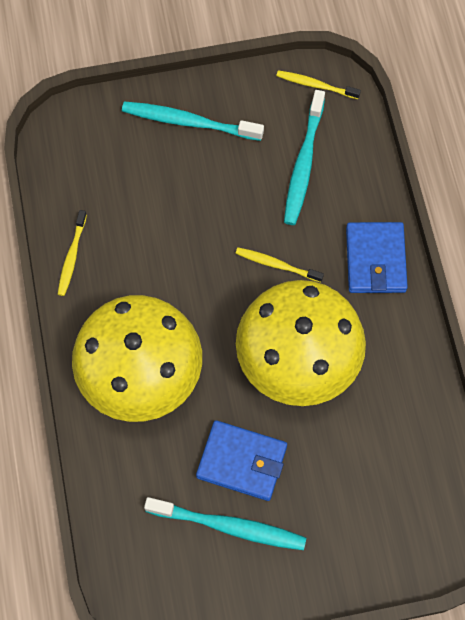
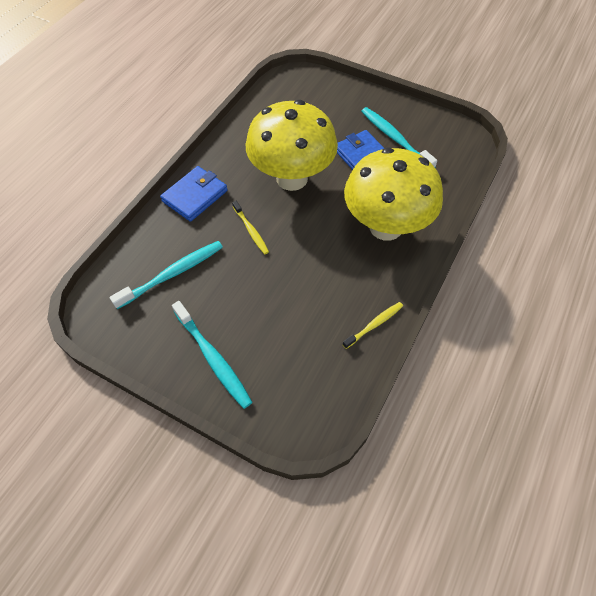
camera: 140 degrees left, 10 degrees down
(316, 85) = (106, 318): yellow toothbrush -> none

